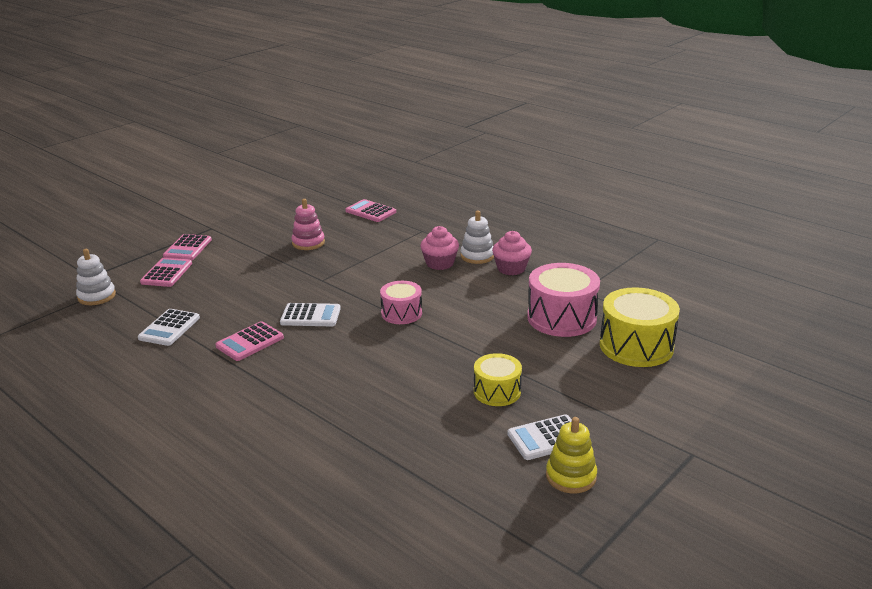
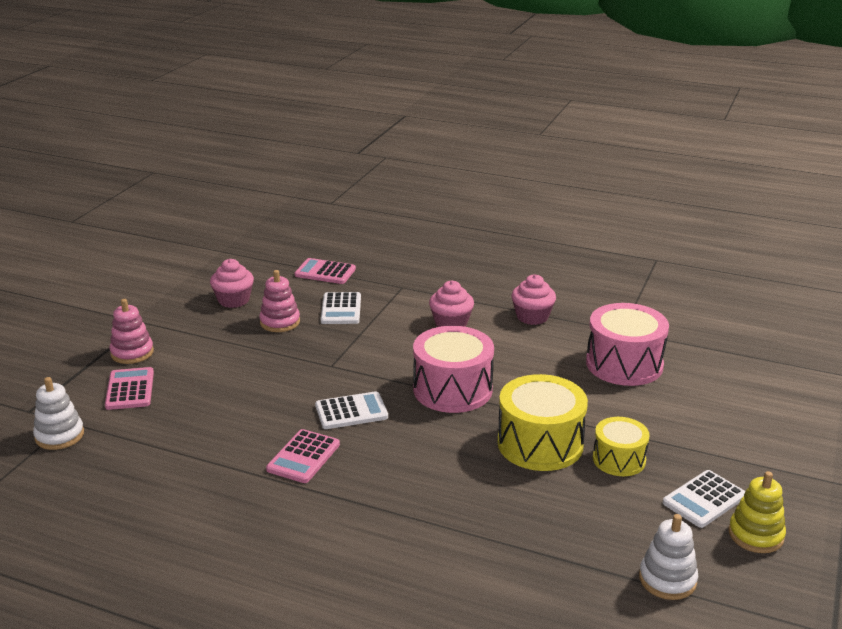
camera: 20 degrees left, 0 degrees up
(169, 328) = (189, 459): white calculator -> white calculator (341, 309)
(187, 248) = (132, 353): pink calculator -> pink stacking toy
(287, 222) = (234, 300): none -> pink cupcake
(401, 313) = (452, 389): pink drum -> pink drum, size x1.66
(477, 256) = (485, 308): white stacking toy -> white stacking toy (667, 579)
(636, 346) = (718, 382): yellow drum -> yellow drum (540, 444)

